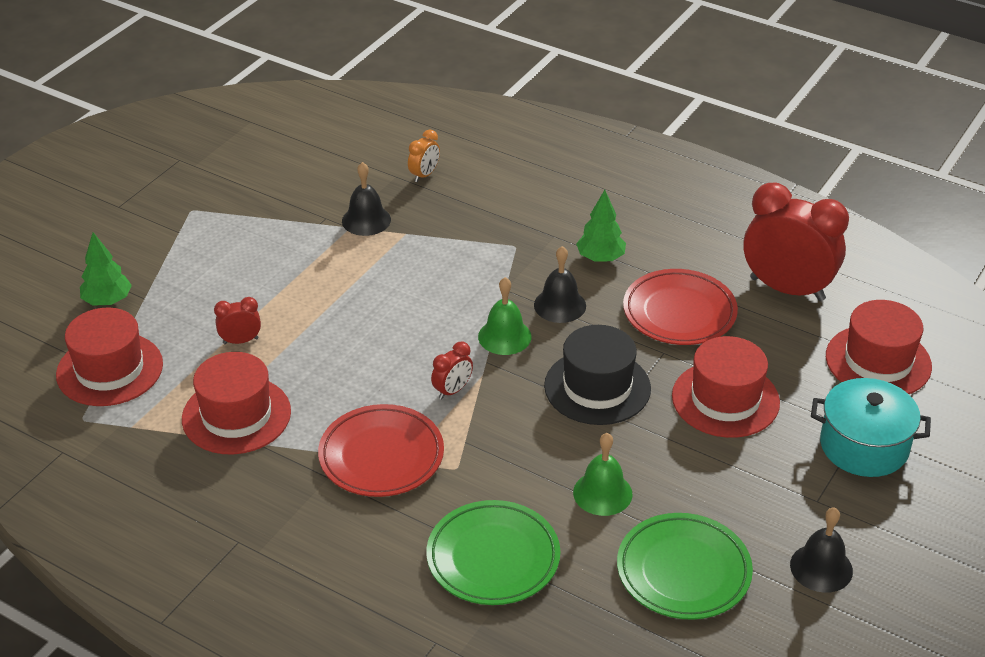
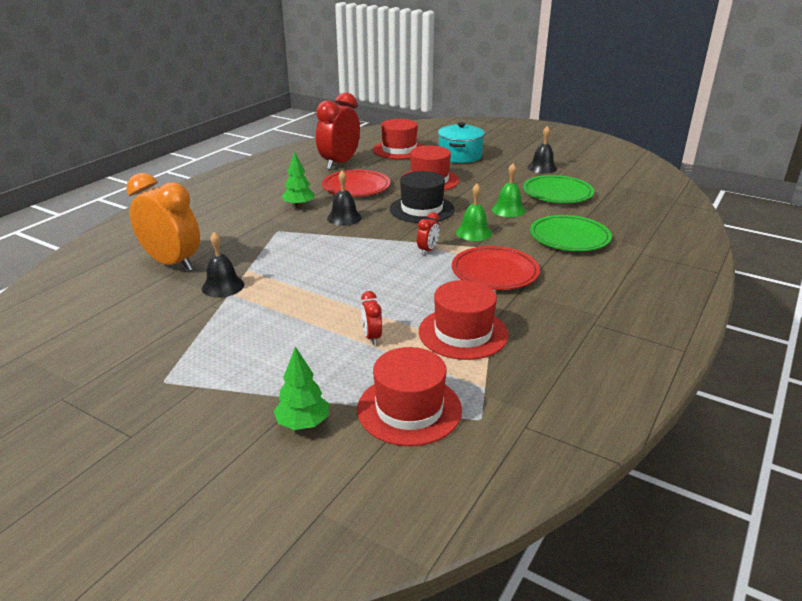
camera: 90 degrees left, 10 degrees down
(424, 175) = (172, 263): orange clock -> orange clock, size x2.30
(452, 391) = (428, 250): red clock -> red clock turned 75 degrees clockwise
(504, 336) = (374, 234): green bell -> green bell (473, 232)

